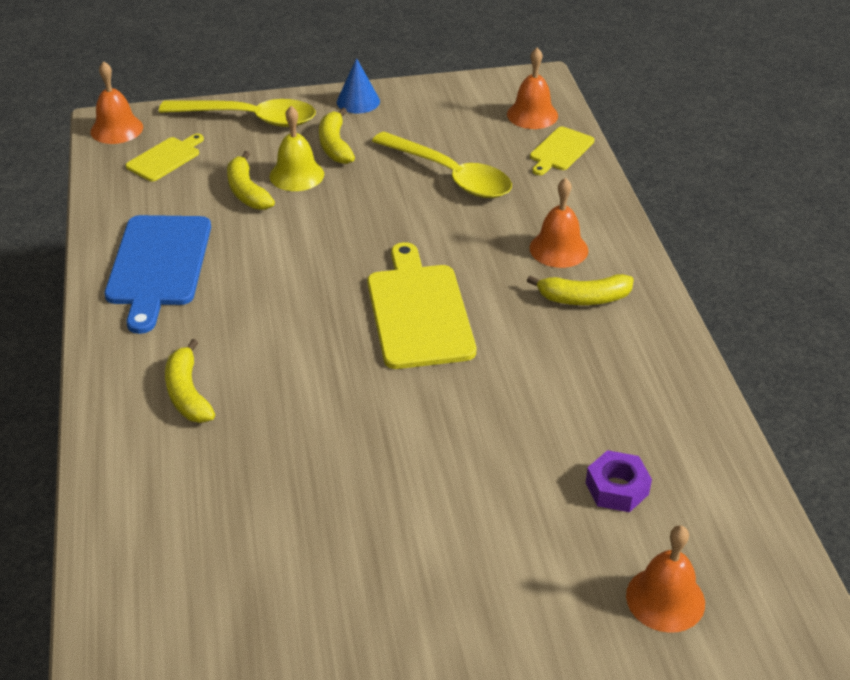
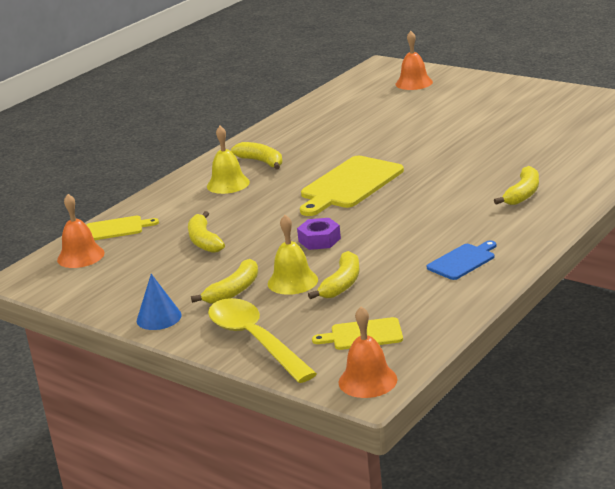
camera: 130 degrees left, 15 degrees down
(158, 265) = (463, 261): blue cutting board -> blue cutting board, size x0.55
(450, 175) = (204, 241): yellow spoon -> yellow banana
(558, 249) = (228, 184): orange bell -> yellow bell
(617, 488) = (377, 108): purple nut -> purple nut (319, 240)

